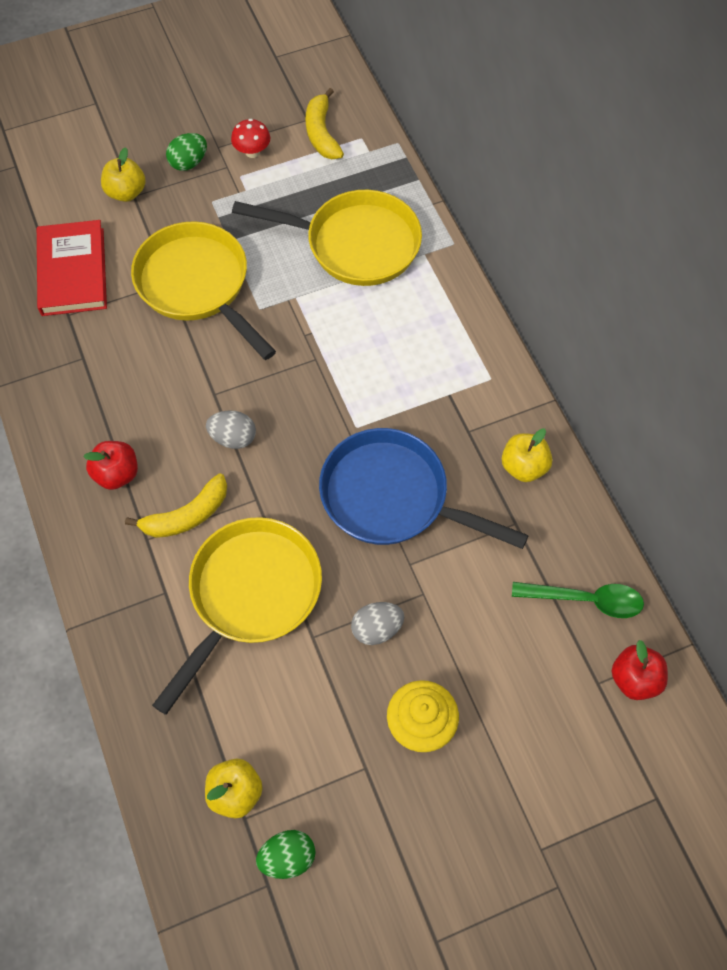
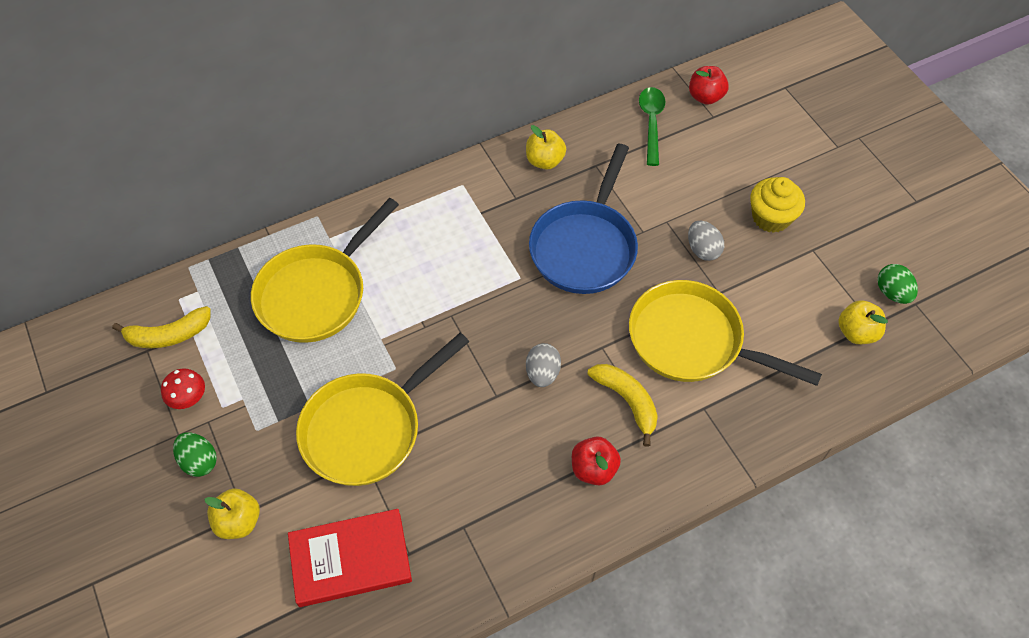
camera: 95 degrees left, 5 degrees down
(355, 244) = (317, 293): yellow pan -> yellow pan turned 150 degrees counterclockwise

